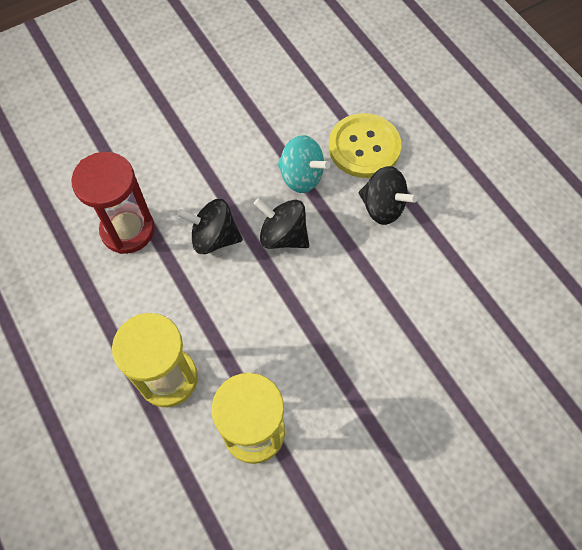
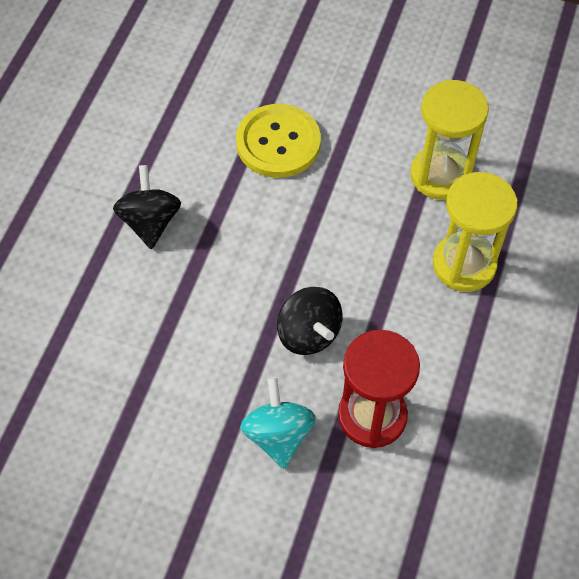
camera: 130 degrees left, 5 degrees down
(283, 236) = (253, 279): black spinning top -> none
(301, 177) = (174, 310): turquoise spinning top -> turquoise spinning top (278, 435)
(364, 147) = (90, 281): yellow button -> yellow button (278, 143)

